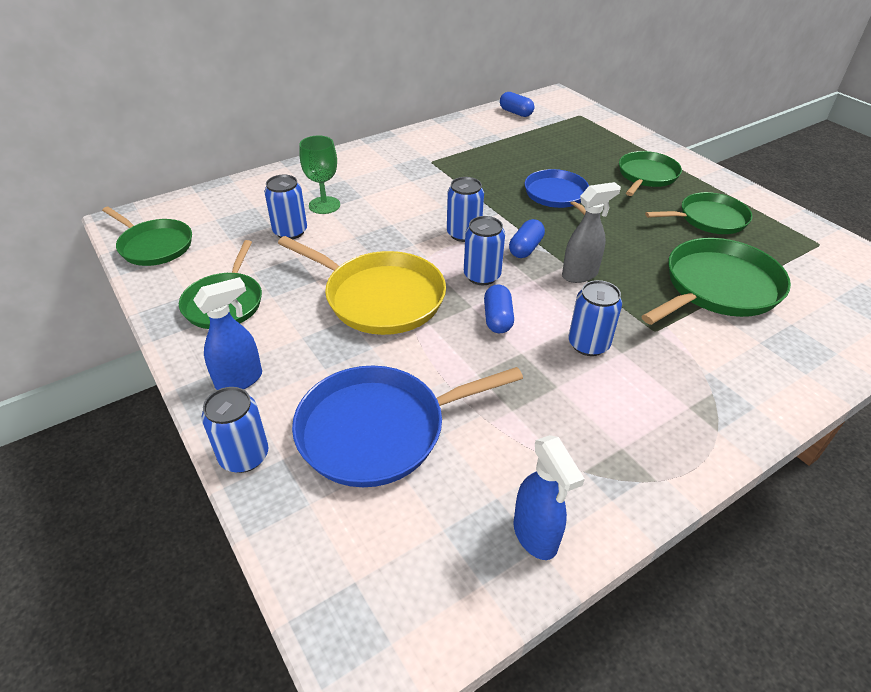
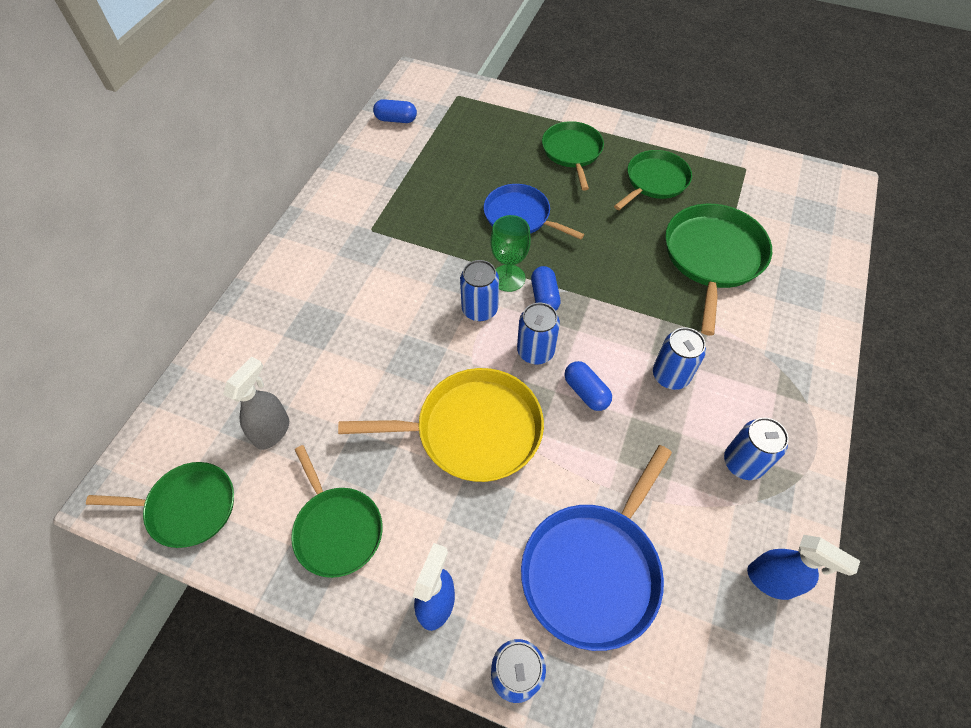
camera: 35 degrees left, 15 degrees up
(290, 232) = (316, 401): blue can -> blue can (743, 462)
(324, 205) = (318, 347): green goblet -> green goblet (508, 278)
(580, 274) = (609, 302): grey spray bottle -> grey spray bottle (272, 431)

